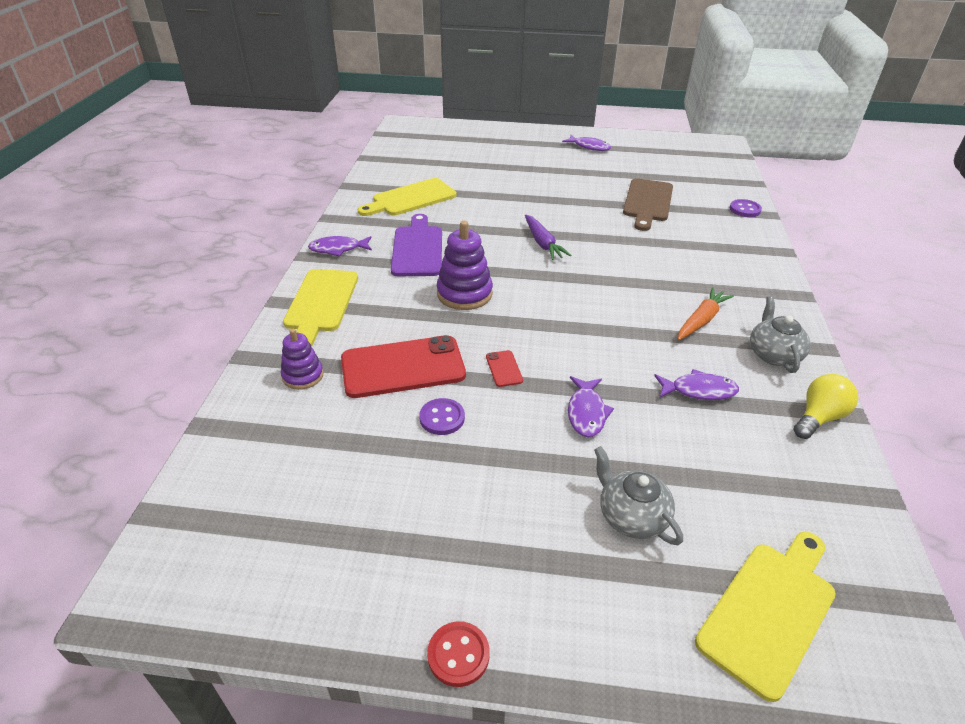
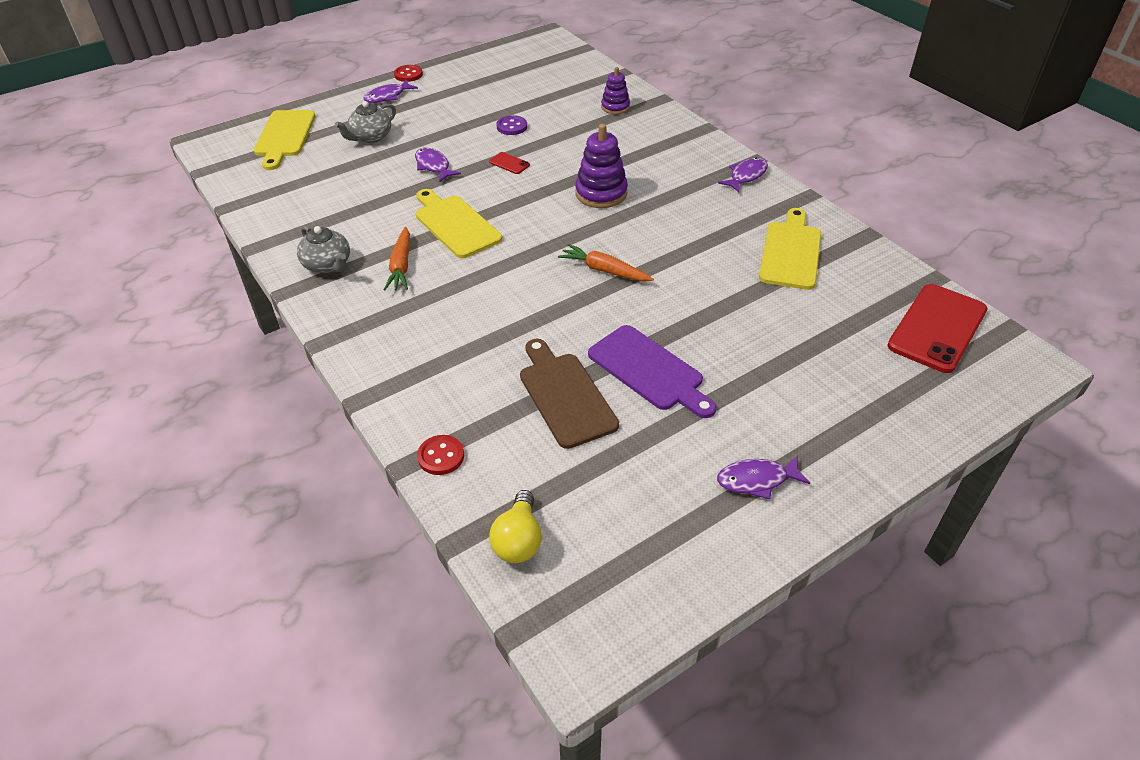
camera: 140 degrees right, 5 degrees up
(321, 303) = (679, 140): yellow cutting board -> yellow cutting board (455, 225)
(403, 367) = (569, 136): red phone -> red phone (937, 328)
(417, 249) = (693, 208): purple cutting board -> purple cutting board (649, 370)
(543, 243) = (604, 270): purple carrot -> orange carrot
(631, 516) = (370, 137): grey teapot -> grey teapot turned 120 degrees clockwise
(699, 390) = (371, 211): purple fish -> purple fish (387, 96)
(745, 209) = (441, 456): purple button -> red button
(819, 417) = (279, 233): yellow light bulb -> yellow light bulb (518, 540)

